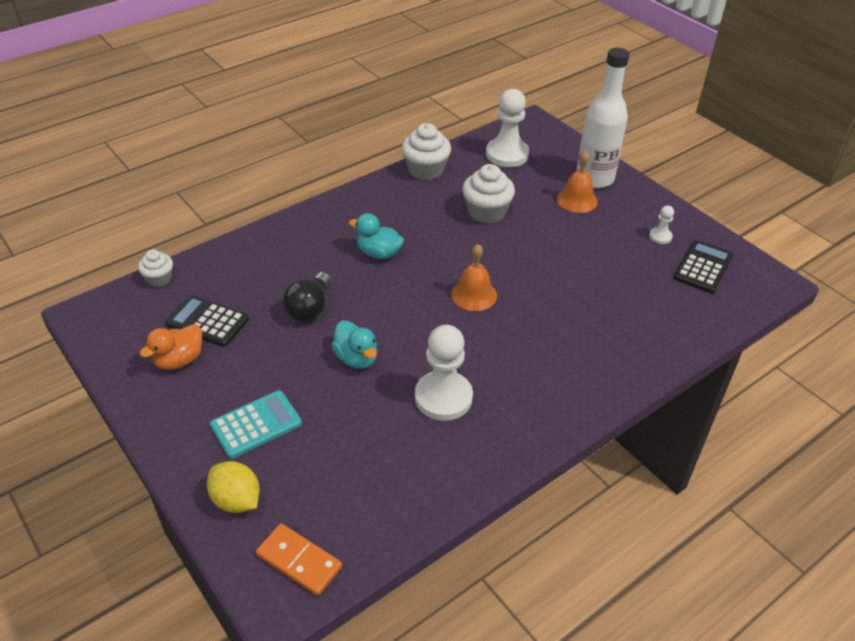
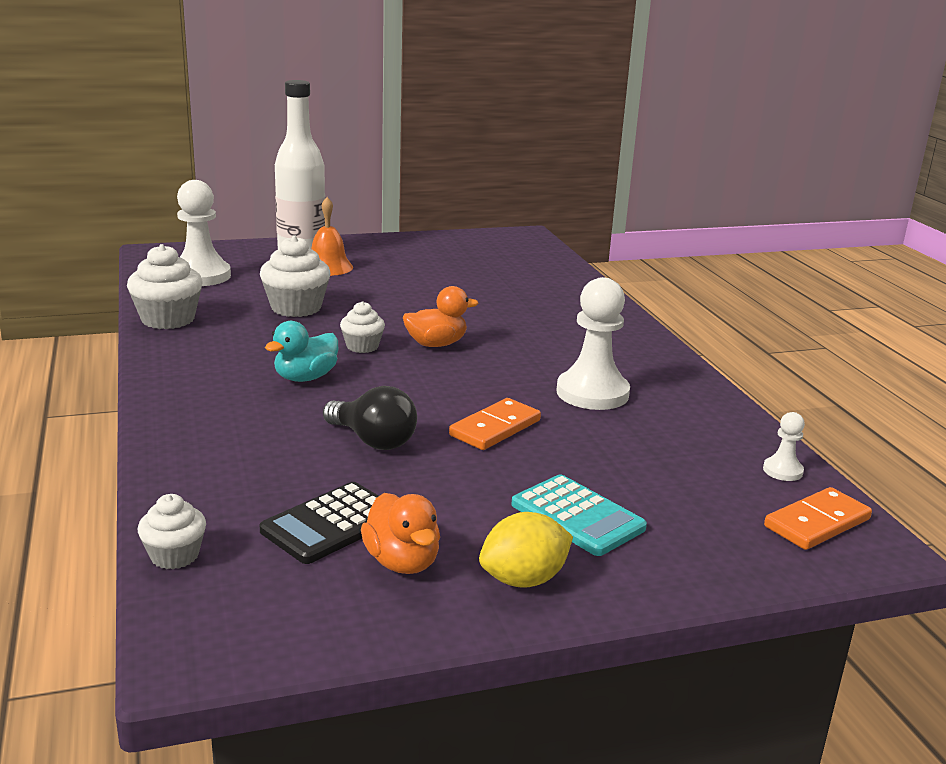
camera: 70 degrees left, 20 degrees down
(236, 500) = (710, 552): yellow lemon -> yellow lemon (523, 579)
(256, 424) = (577, 516): turquoise calculator -> turquoise calculator turned 150 degrees clockwise
(356, 358) = (495, 428): turquoise duck -> orange domino
(444, 261) = (362, 346): none -> white cupcake
(474, 294) = (436, 344): orange bell -> orange duck
(660, 236) = (425, 252): white pawn -> white pawn (782, 471)
(703, 267) = (485, 249): black calculator -> none

